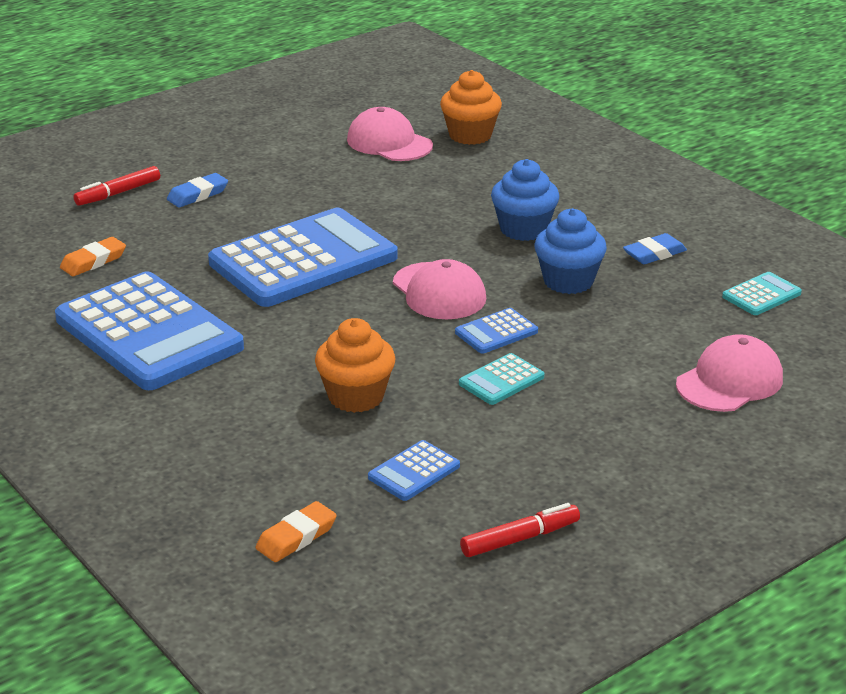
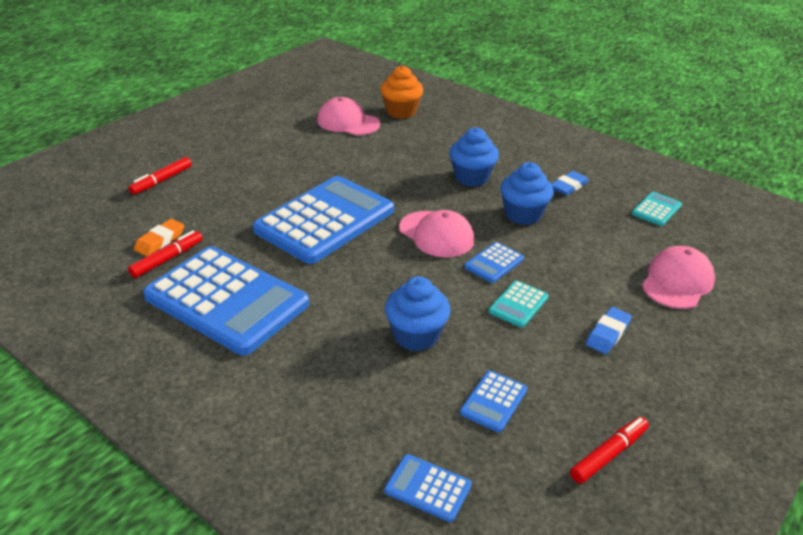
camera: 15 degrees left, 5 degrees up
(95, 282) = (167, 259): none -> red marker
(198, 195) = (224, 176): blue eraser -> blue eraser (608, 334)
(296, 537) = (428, 488): orange eraser -> blue calculator
(356, 397) = (416, 336): orange cupcake -> blue cupcake

